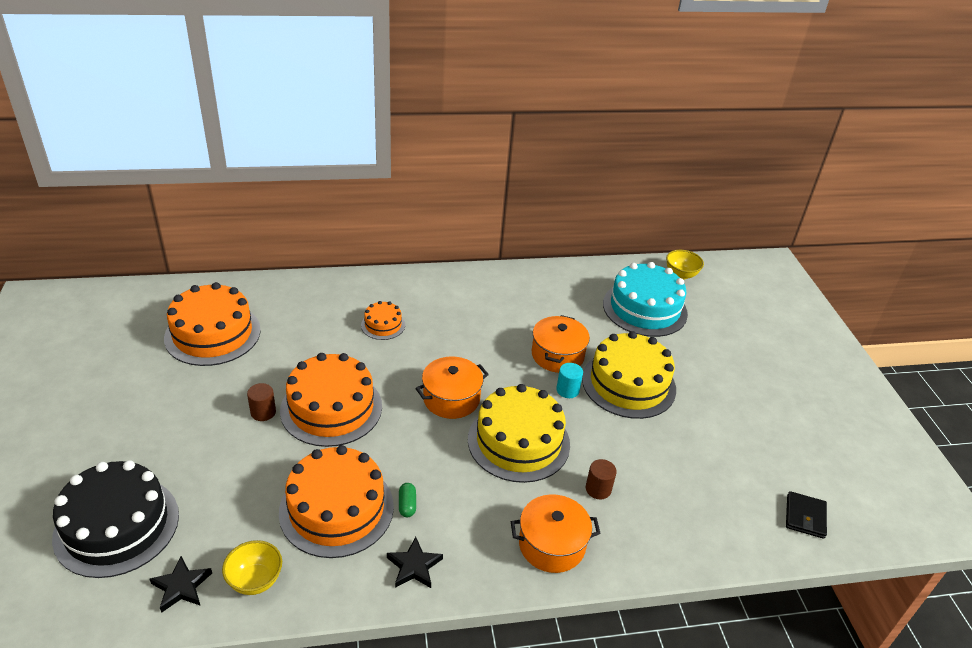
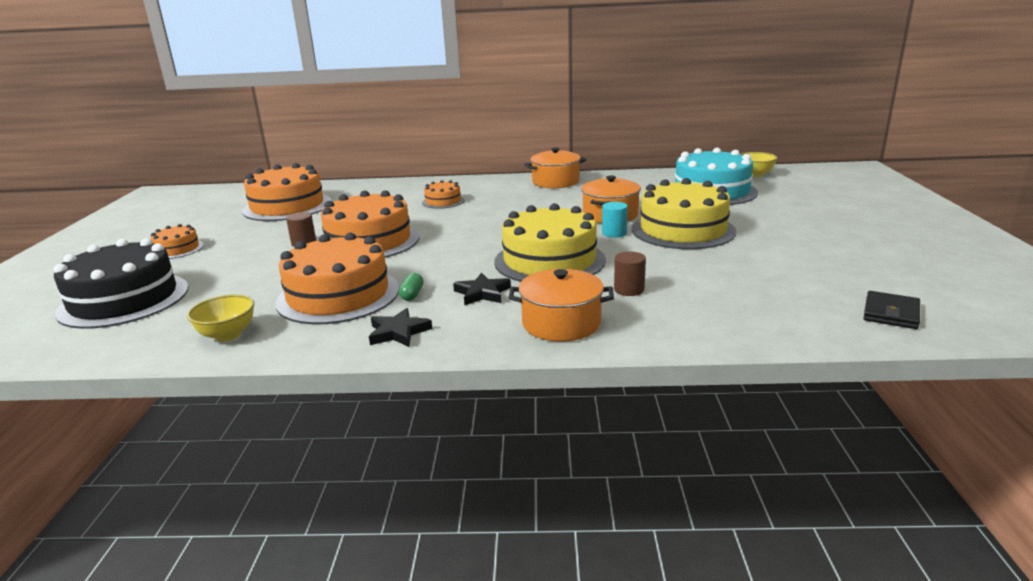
camera: 15 degrees right, 15 degrees down
(126, 426) = (177, 249): none -> orange cake
(181, 586) = (153, 336): black star -> black star (482, 293)
(451, 398) = (490, 237): orange pot -> orange pot (555, 182)

